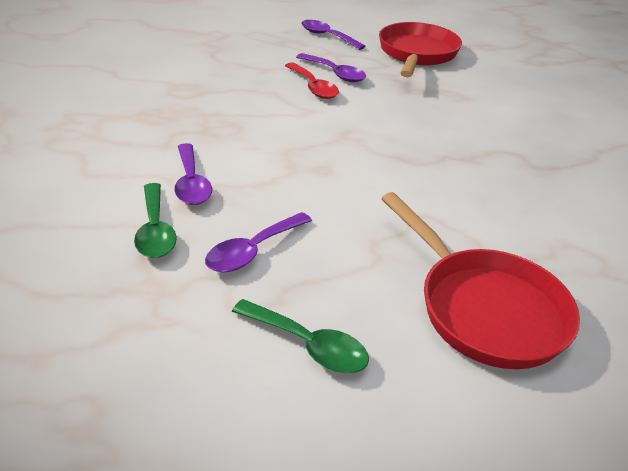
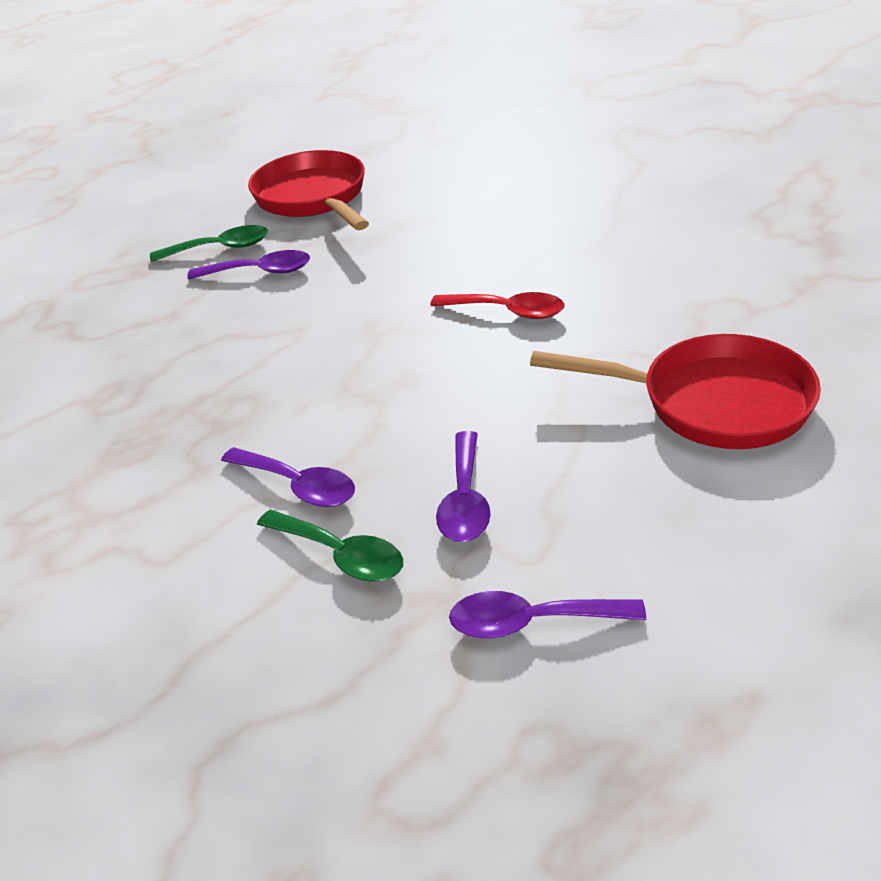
camera: 35 degrees left, 0 degrees up
(308, 345) = (633, 536): green spoon -> green spoon (220, 248)
(313, 87) = (261, 302): red spoon -> red spoon (508, 311)
(327, 36) = (181, 233): purple spoon -> purple spoon (531, 622)

